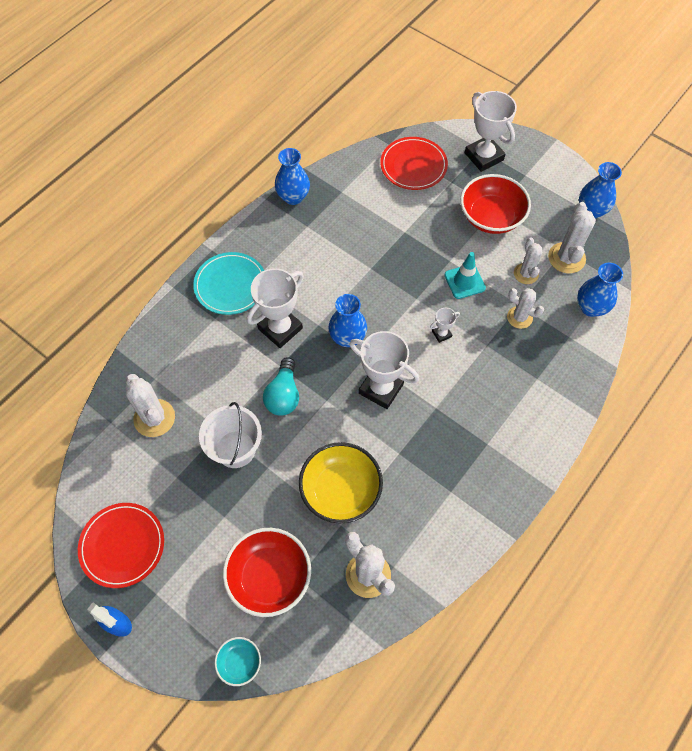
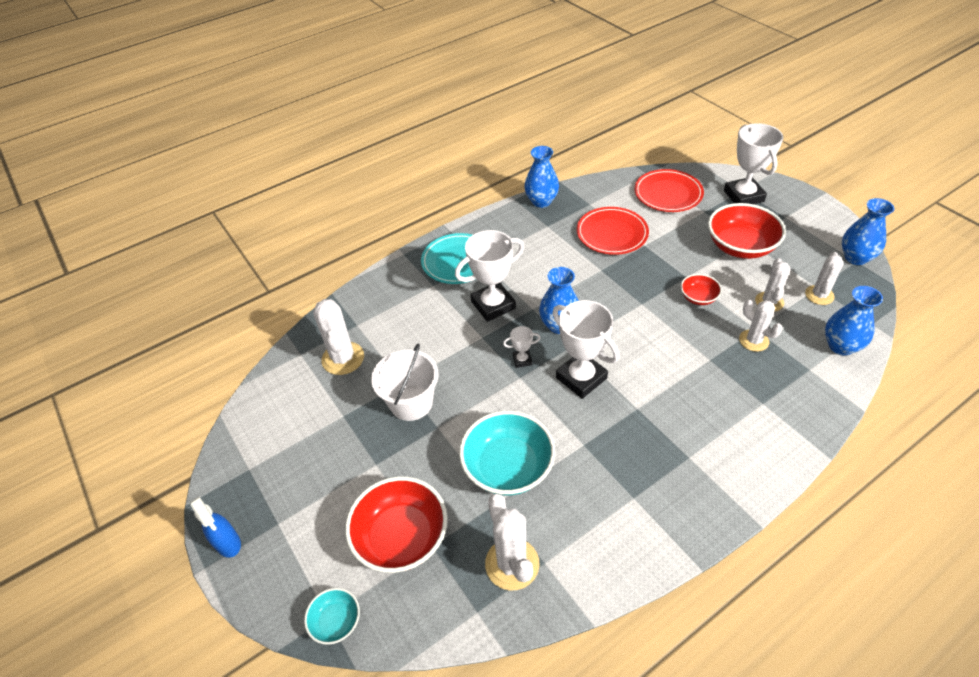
camera: 20 degrees right, 15 degrees down
(122, 545) = (265, 467): red plate -> red plate (612, 233)
(283, 395) = (477, 364): turquoise light bulb -> none
(340, 490) = (508, 467): yellow bowl -> turquoise bowl
(441, 334) = (661, 340): white trophy -> white trophy (522, 360)
(464, 281) = (698, 297): turquoise traffic cone -> red bowl
(566, 258) = (819, 295): white cactus -> white cactus, size x0.66

